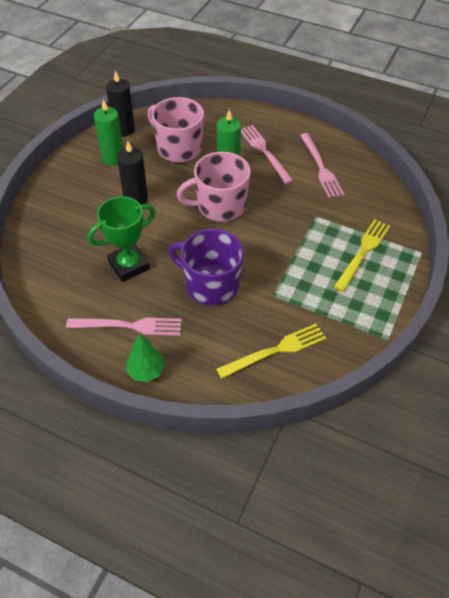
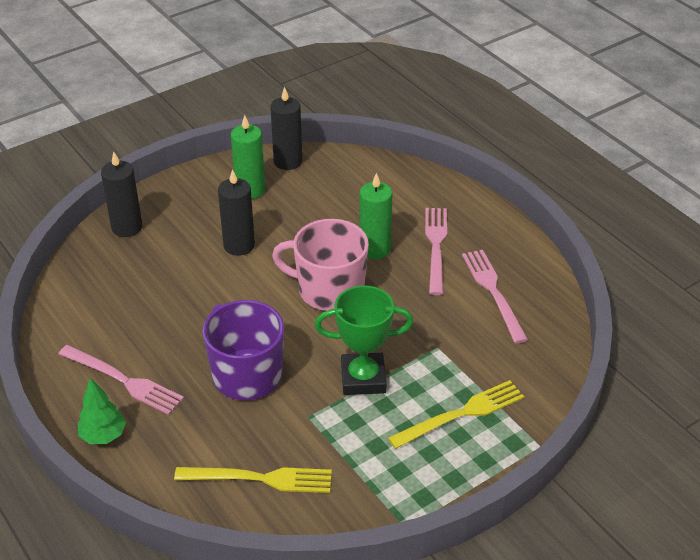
camera: 30 degrees right, 10 degrees down
(44, 216) = (127, 227): none -> black candle
(129, 265) = (174, 316): green trophy -> green trophy (363, 378)
(178, 148) = (334, 205): pink mug -> none
(321, 168) = (493, 292): pink fork -> pink fork turned 150 degrees clockwise

